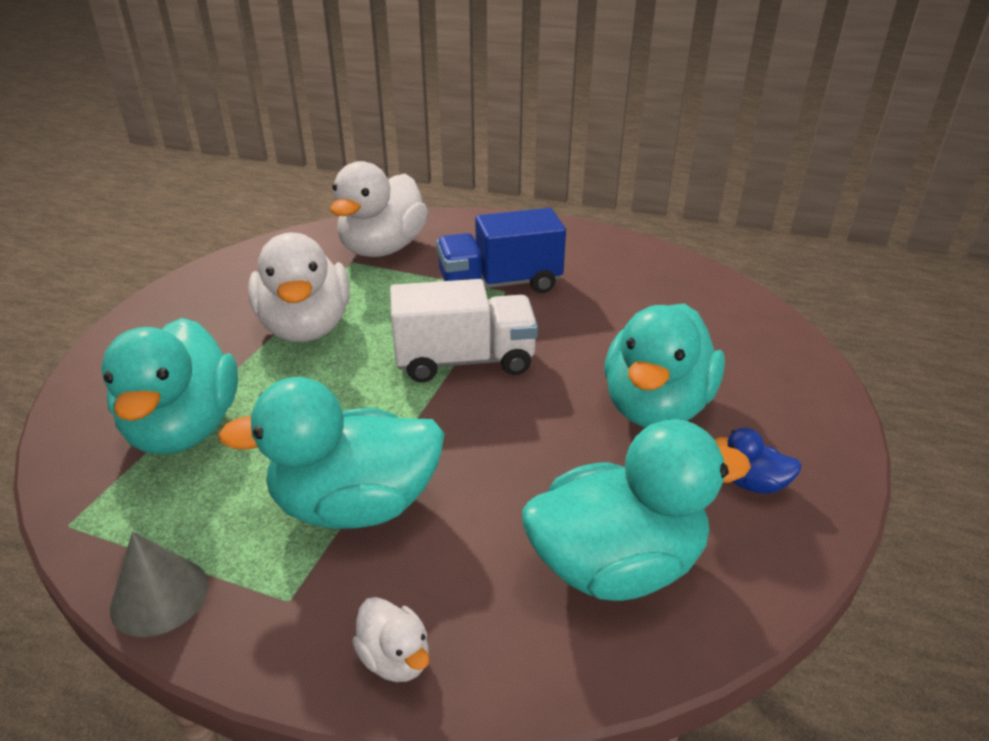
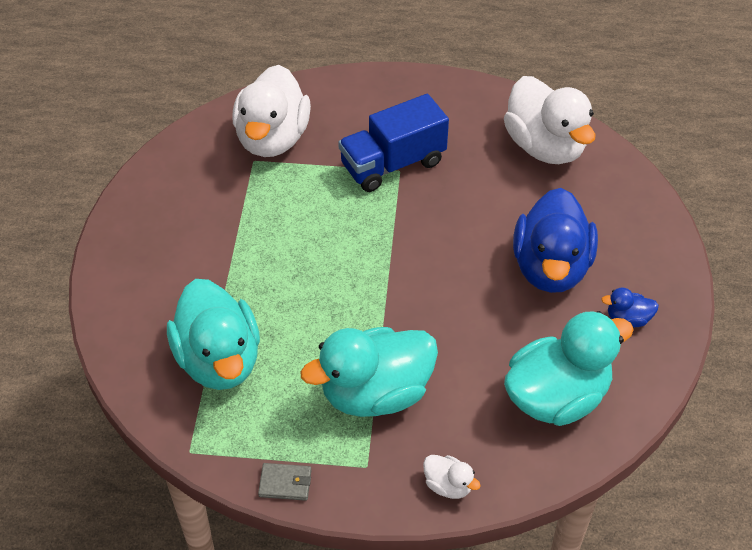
camera: 15 degrees left, 15 degrees up
(159, 596) = (285, 483): grey cone -> grey wallet
(306, 327) = (255, 244): white duck -> white duck (545, 146)
(464, 361) = (397, 253): white truck -> none
(656, 407) = (551, 267): turquoise duck -> blue duck

